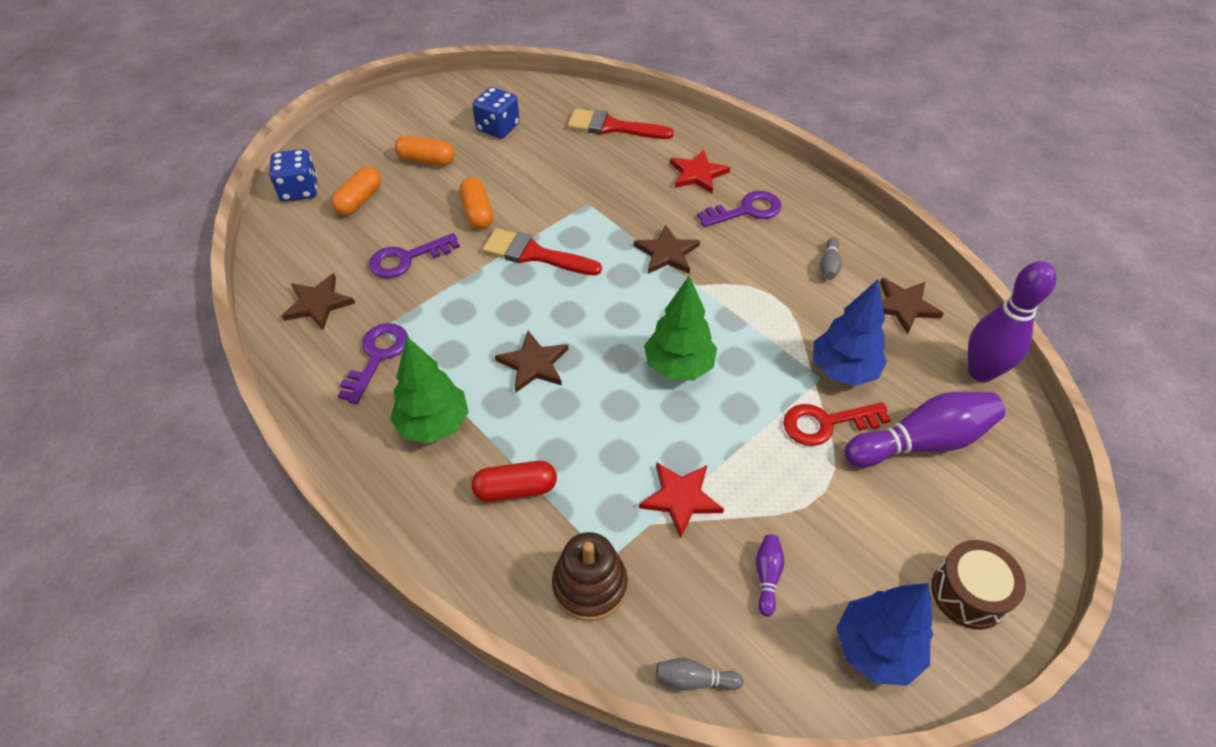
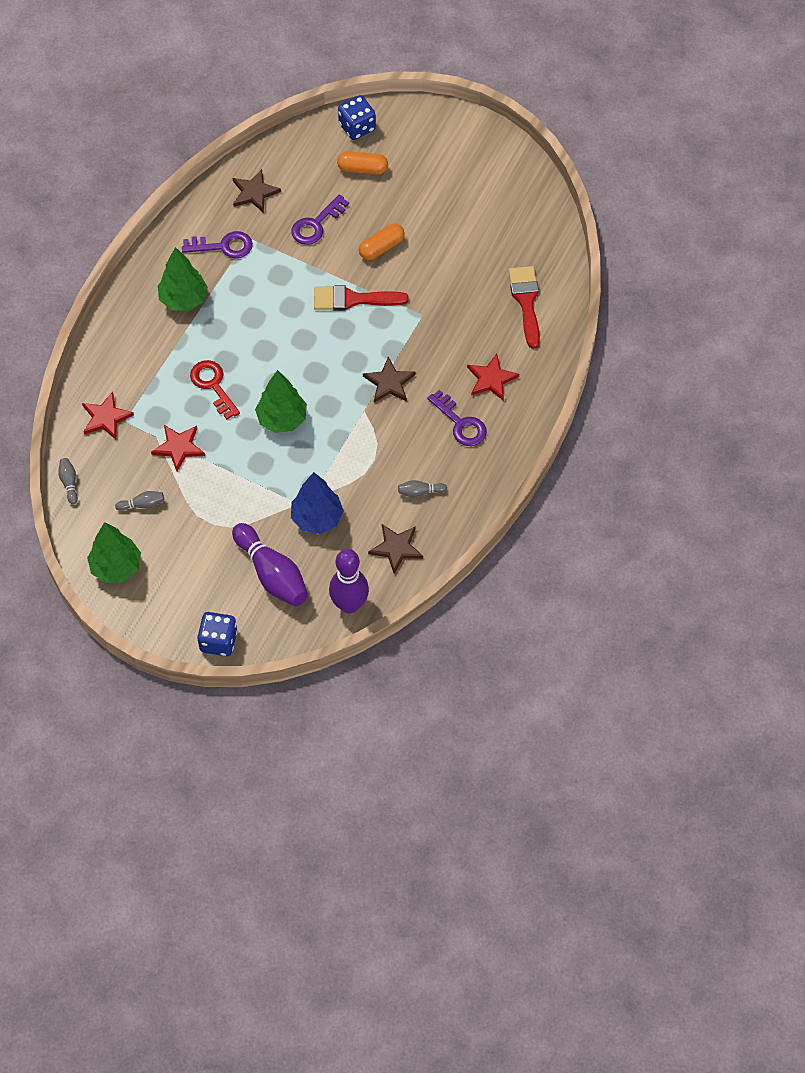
camera: 70 degrees right, 10 degrees up
(407, 259) = (316, 224): purple key -> purple key turned 90 degrees counterclockwise
(426, 160) = (426, 191): orange capsule -> none
(498, 128) = (488, 222): blue dice -> blue dice (218, 641)
(515, 489) = (154, 359): red capsule -> none
(533, 364) = (251, 335): brown star -> none
(534, 254) = (353, 299): red brush -> red brush turned 90 degrees counterclockwise
(590, 585) = (106, 418): brown stacking toy -> red star
(767, 576) = (142, 504): purple bowling pin -> grey bowling pin
(826, 423) = (266, 516): red key -> red key (213, 386)
(876, 649) = (116, 567): blue tree -> green tree
(969, 593) = (168, 611): brown drum -> none

